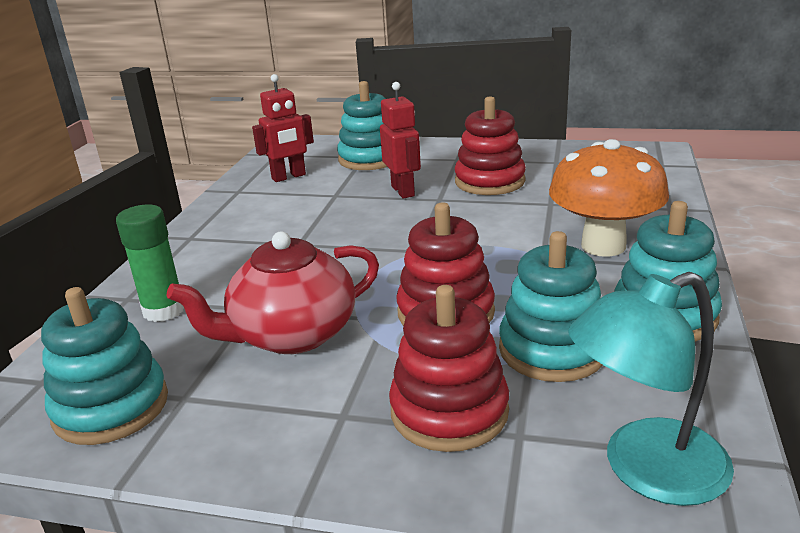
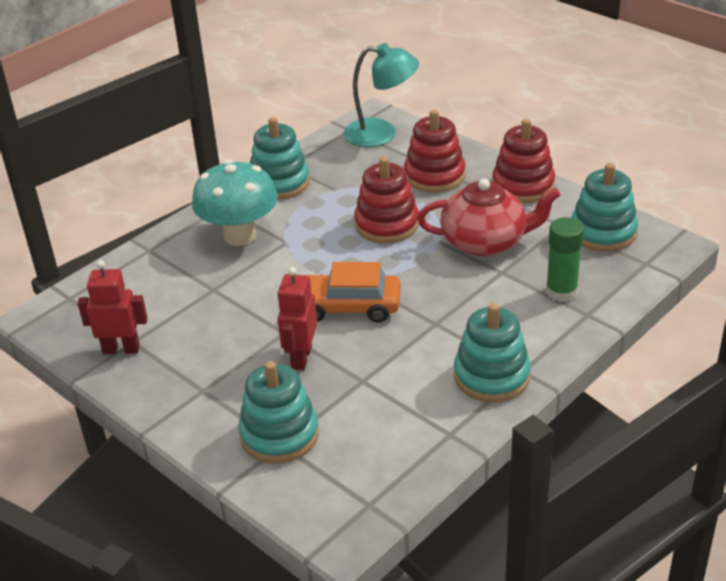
camera: 150 degrees left, 10 degrees up
(289, 177) = (384, 437): red robot -> red robot (121, 349)
(401, 229) = (348, 307): none -> orange car
(489, 181) = (219, 338): red stacking toy -> red stacking toy (523, 186)
(552, 350) = (356, 185): turquoise stacking toy -> turquoise stacking toy (491, 376)
(603, 246) = (240, 236): orange mushroom -> turquoise mushroom

